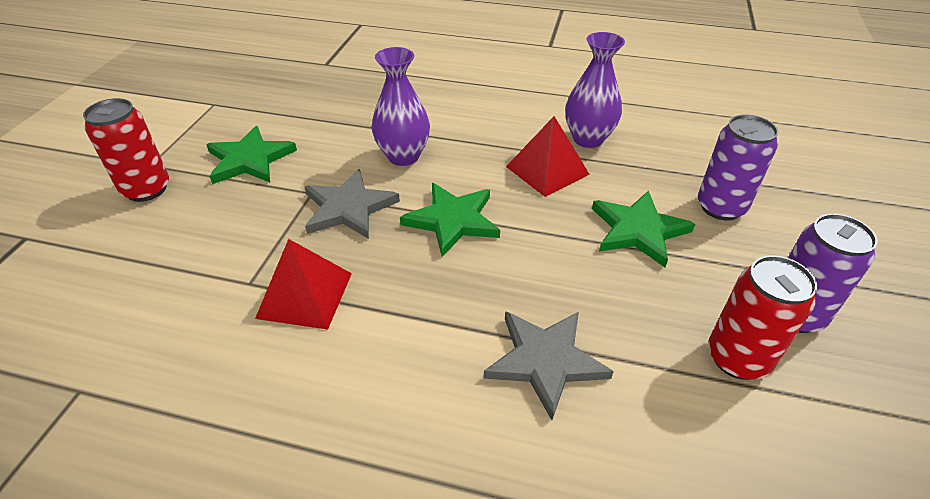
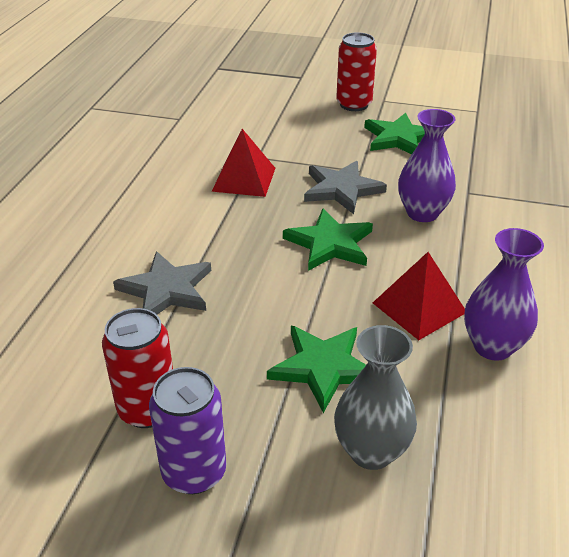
camera: 90 degrees right, 5 degrees down
(720, 207) = (371, 451): purple can -> grey vase

